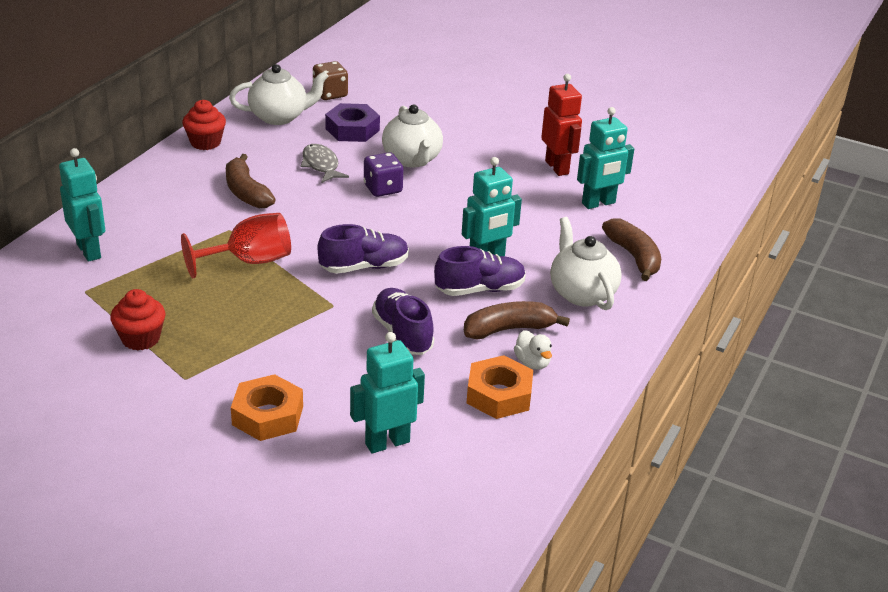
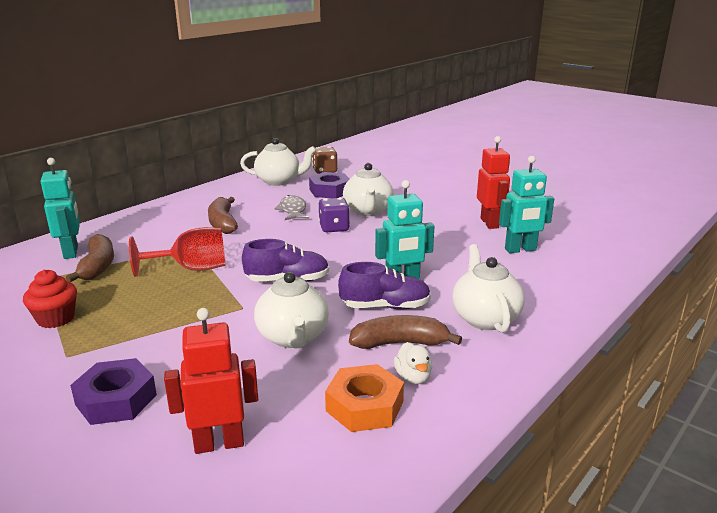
camera: 15 degrees right, 10 degrees down
(205, 142) = (214, 192): red cupcake -> none
(267, 415) = (116, 399): orange nut -> purple nut
(387, 442) = (219, 443): turquoise robot -> red robot
(402, 334) = (293, 337): purple shoe -> white teapot
(634, 257) = (545, 292): brown banana -> brown banana (97, 266)

